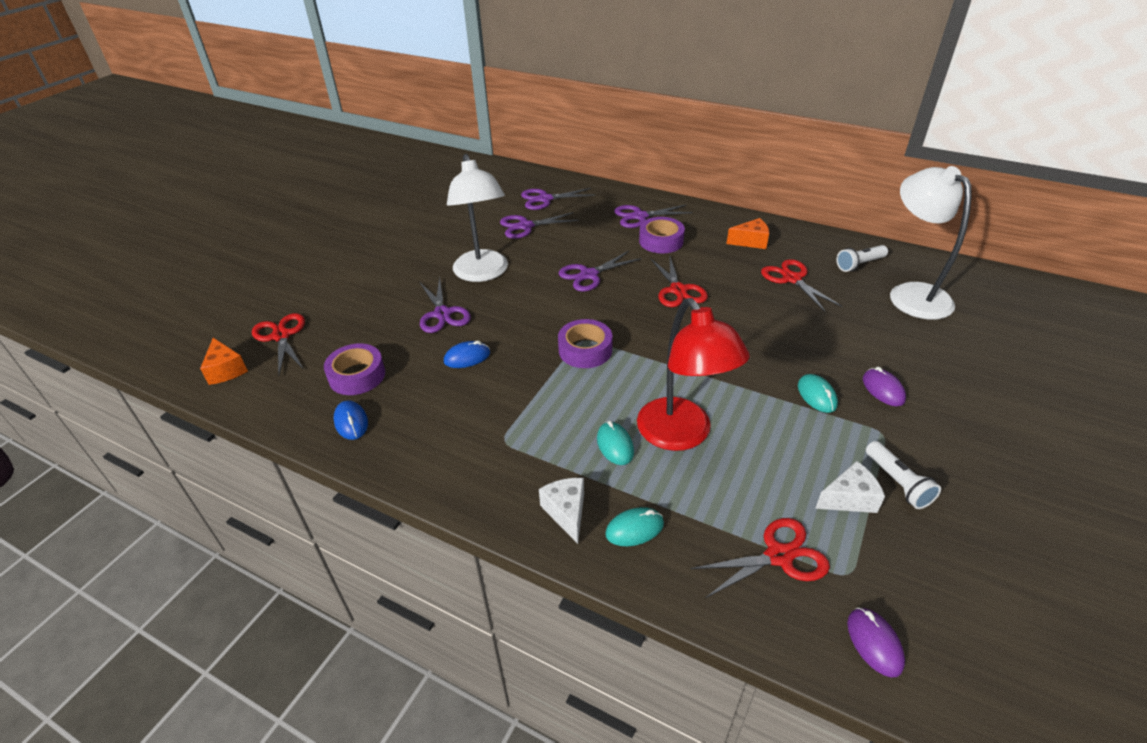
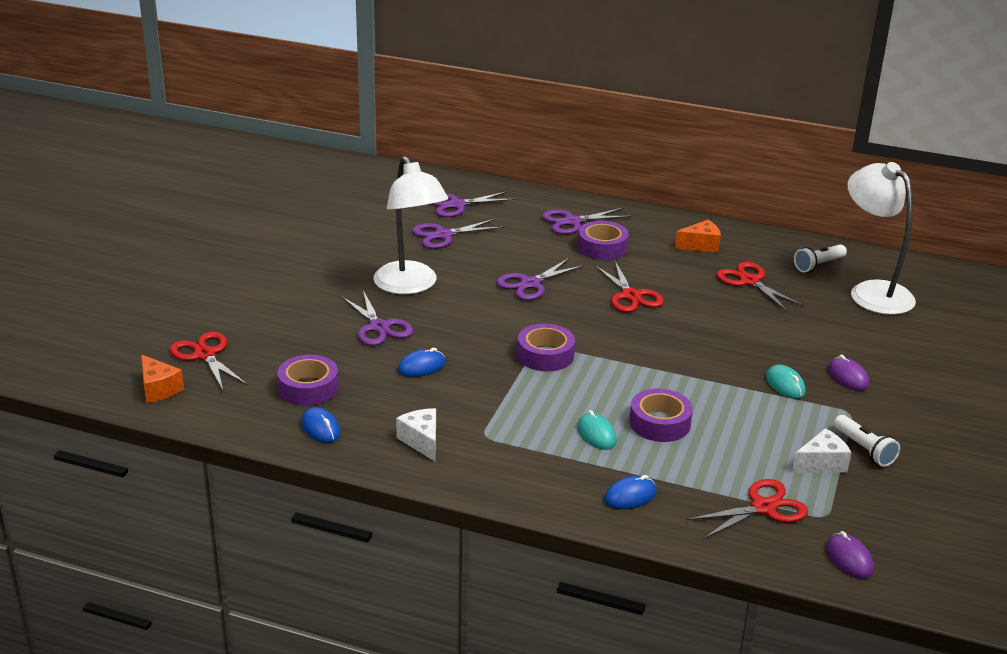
camera: 10 degrees left, 10 degrees down
(566, 512) = (563, 488): white cheese -> white cheese (422, 441)
(634, 529) = (630, 496): turquoise mouse -> blue mouse
(682, 435) = (659, 423): red lamp -> purple tape

